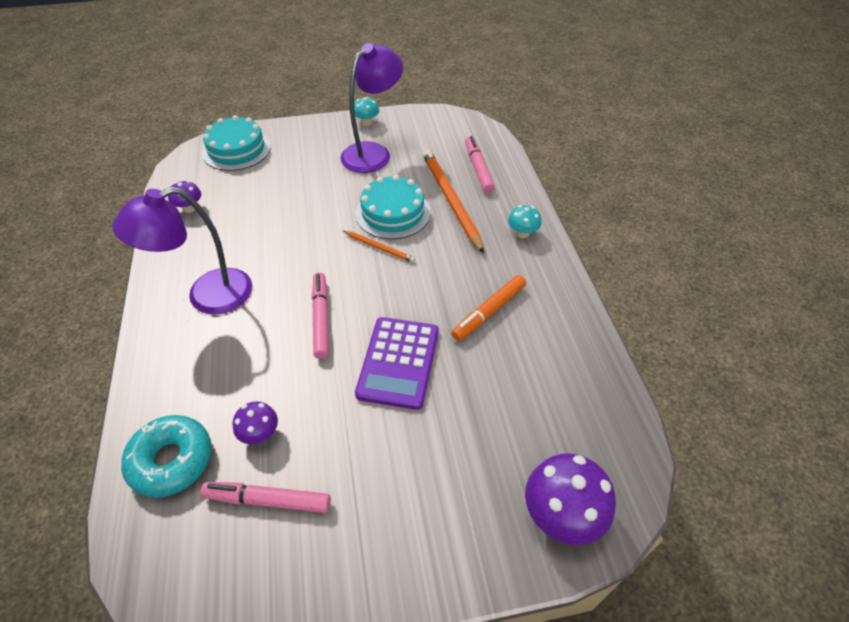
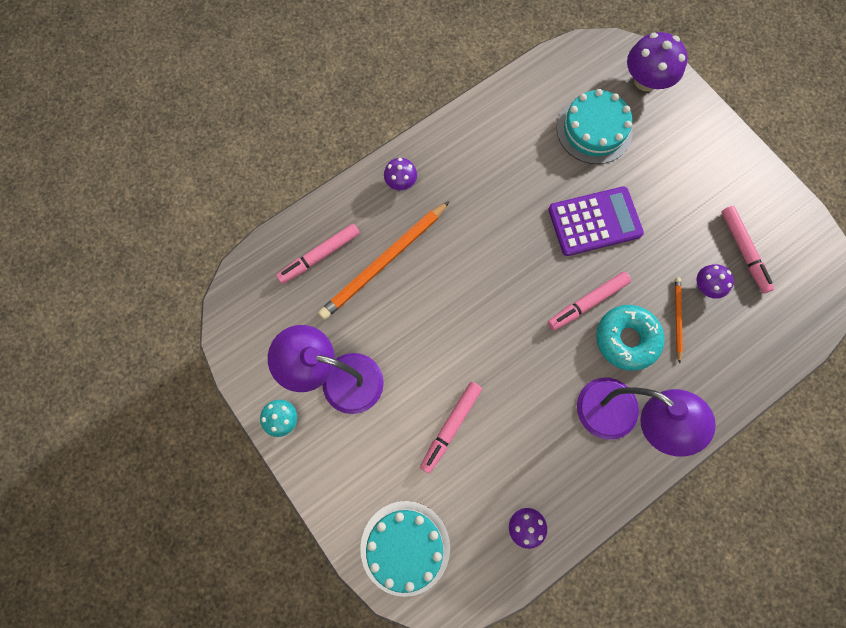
camera: 115 degrees left, 25 degrees up
(171, 460) = (760, 333): turquoise donut -> turquoise donut (626, 339)
(292, 195) = (451, 427): none -> pink marker
(379, 247) = (482, 297): orange pencil -> orange pencil (677, 318)
(393, 213) = (429, 308): turquoise cake -> turquoise cake (594, 129)
(489, 312) = (509, 176): orange marker -> none
(522, 233) = (401, 182): turquoise mushroom -> purple mushroom

